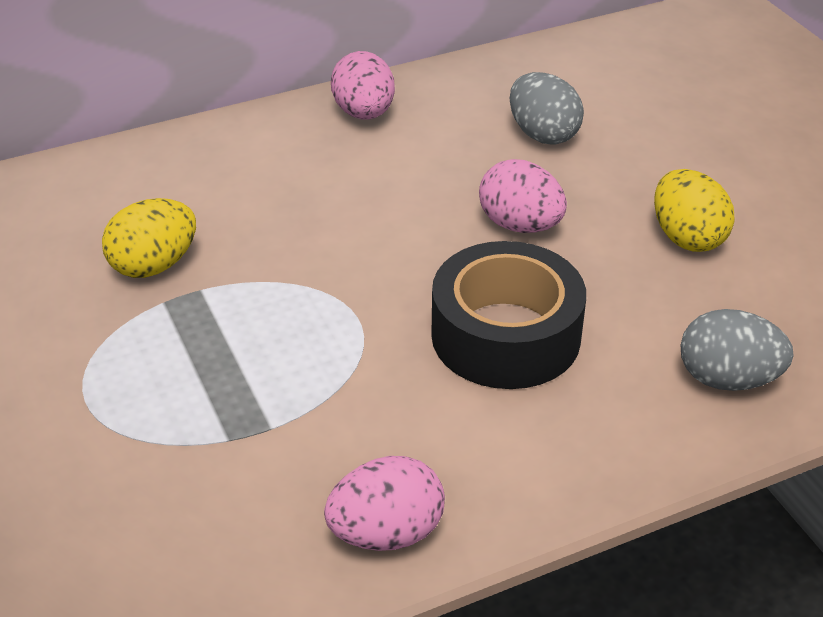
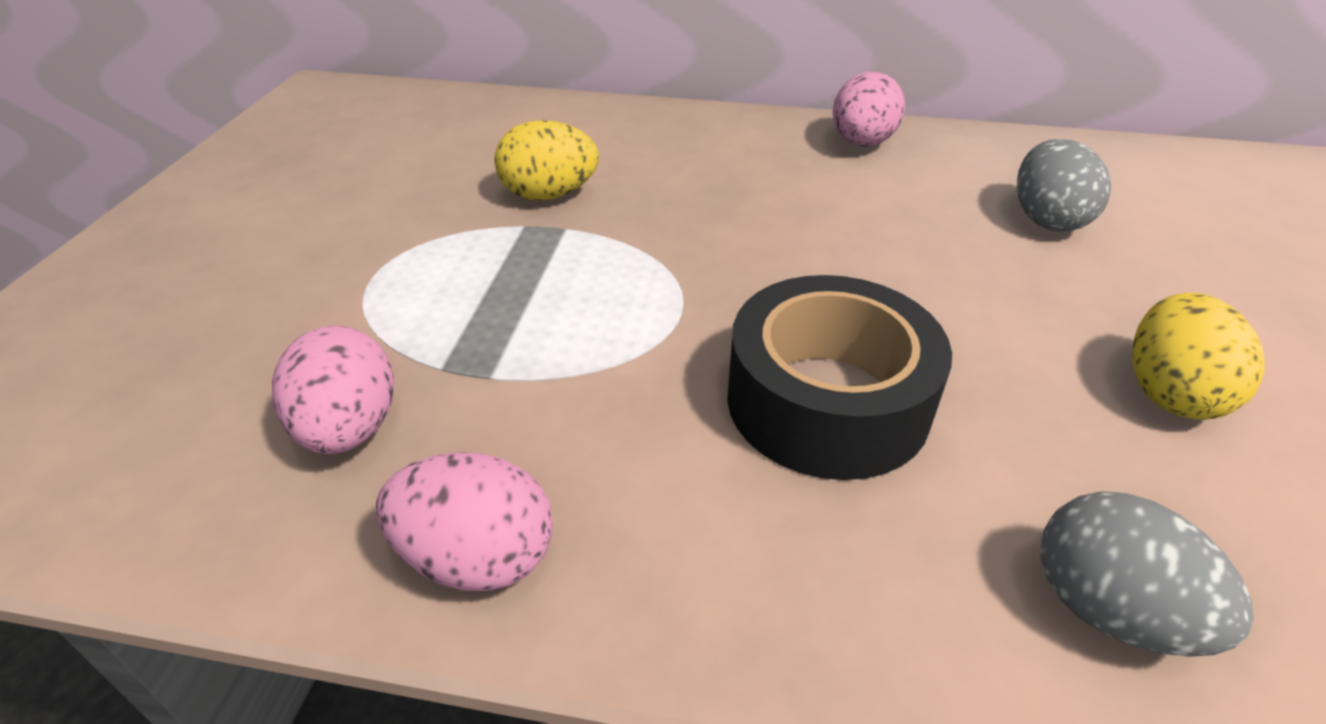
camera: 35 degrees right, 0 degrees up
(520, 225) = (945, 295): pink egg -> pink egg (349, 429)

